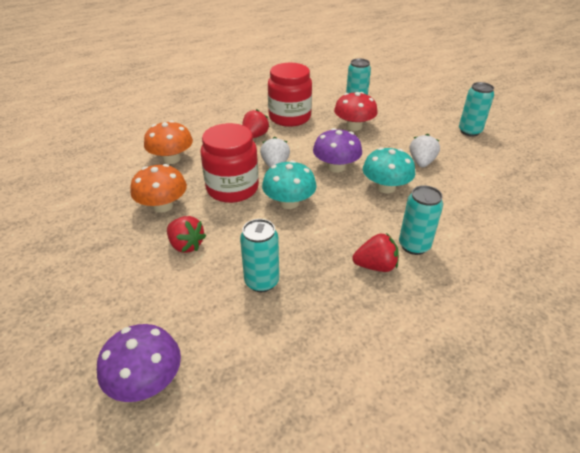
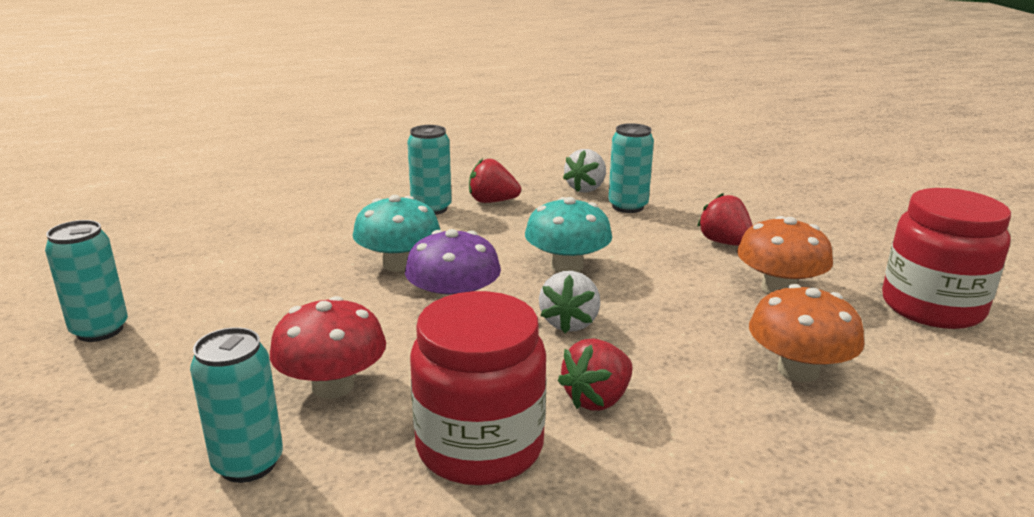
camera: 165 degrees left, 15 degrees down
(146, 380) = (737, 175): purple mushroom -> none
(232, 188) = (659, 297): red jar -> red jar (932, 307)
(421, 162) = (291, 289): white strawberry -> white strawberry (586, 188)

